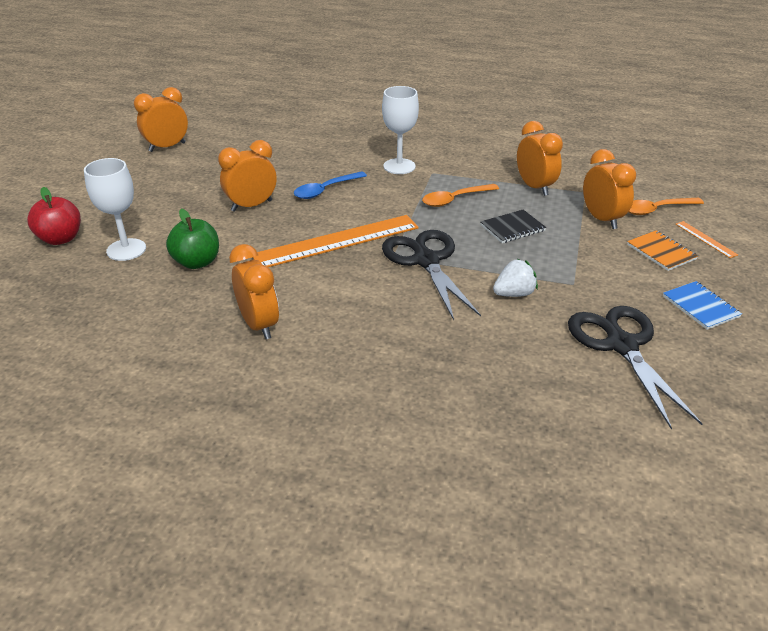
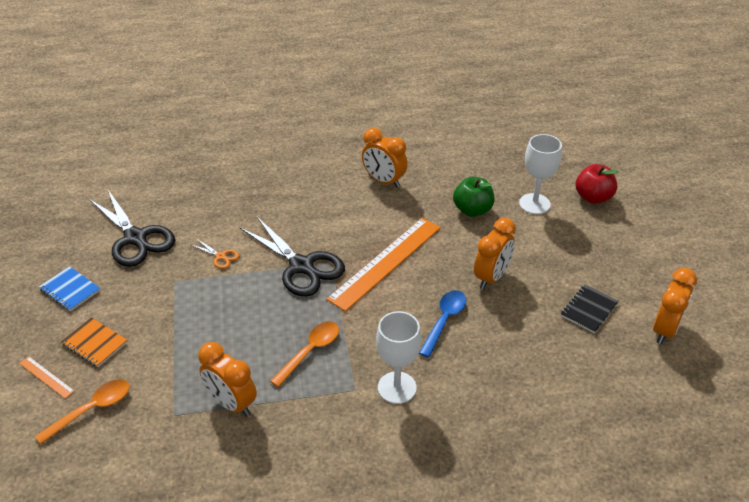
camera: 155 degrees right, 5 degrees up
(512, 228) = (240, 329): black notebook -> black notebook (589, 310)
(514, 294) = (220, 257): white strawberry -> orange scissors
(602, 219) = (152, 372): orange clock -> none

